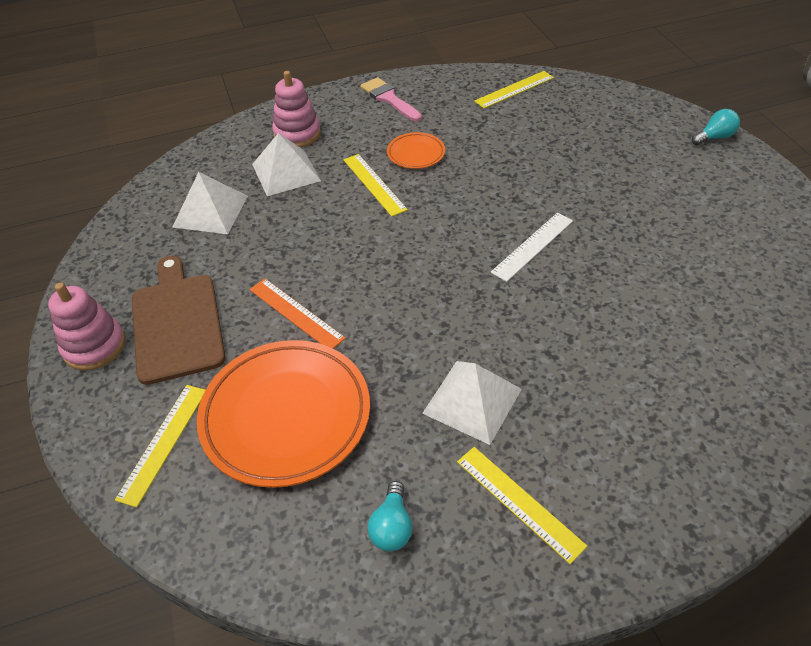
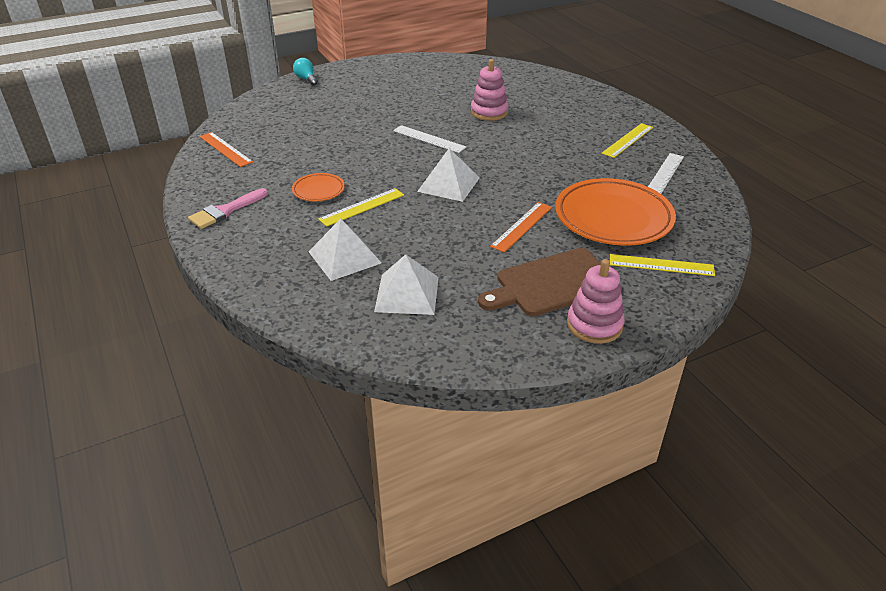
camera: 100 degrees left, 10 degrees down
(297, 134) = (280, 259): pink stacking toy -> pink stacking toy (489, 112)
(392, 527) = (665, 174): turquoise light bulb -> white ruler
(472, 401) = (569, 155): white pyramid -> white pyramid (448, 184)
(514, 89) = (225, 149): yellow ruler -> orange ruler

